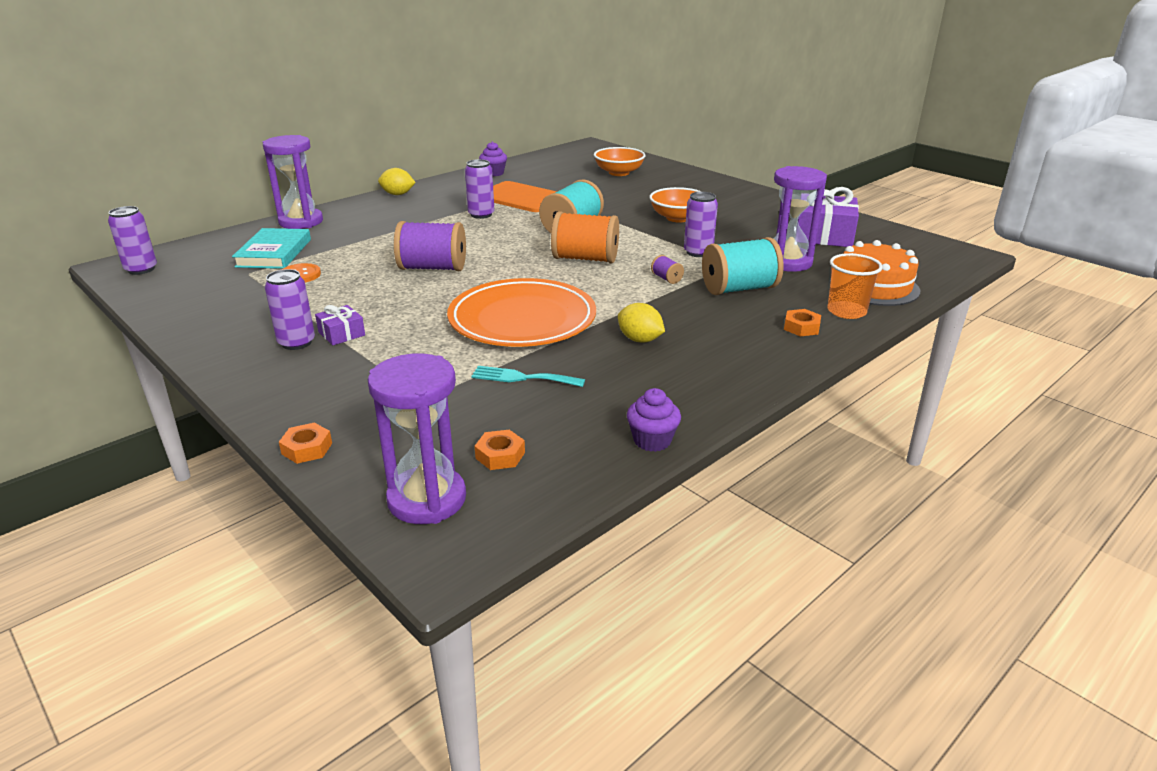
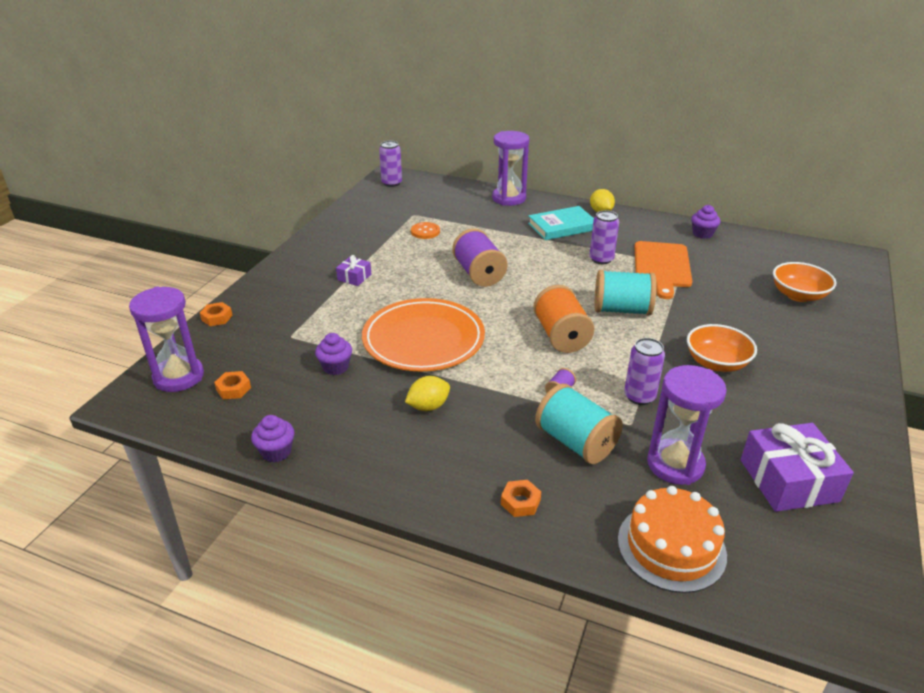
camera: 65 degrees right, 5 degrees up
(274, 253) = (450, 210): turquoise book -> turquoise book (562, 226)
(296, 343) = (333, 267): purple can -> none
(522, 378) = (335, 367): turquoise fork -> purple cupcake
(640, 340) = (428, 406): yellow lemon -> yellow lemon turned 45 degrees clockwise
(846, 311) = (583, 531): orange cup -> none

